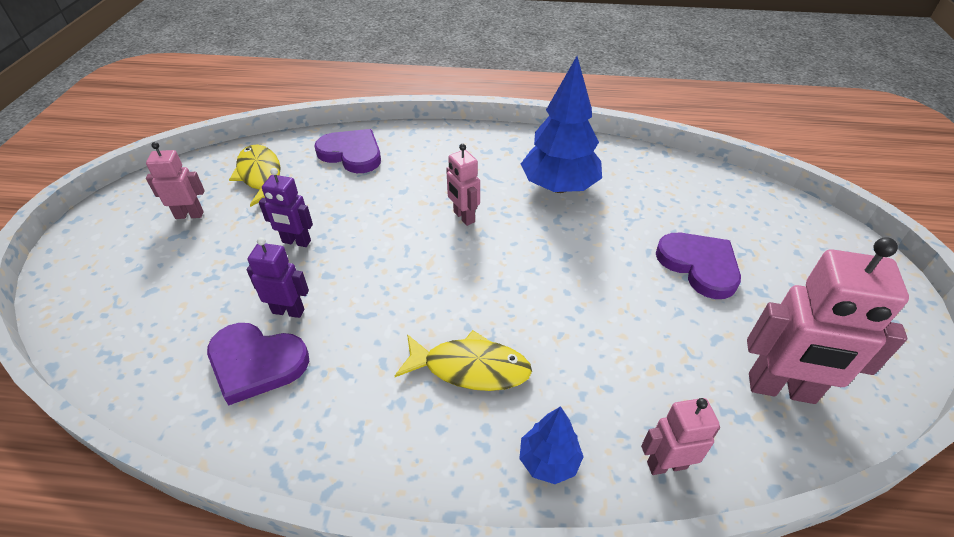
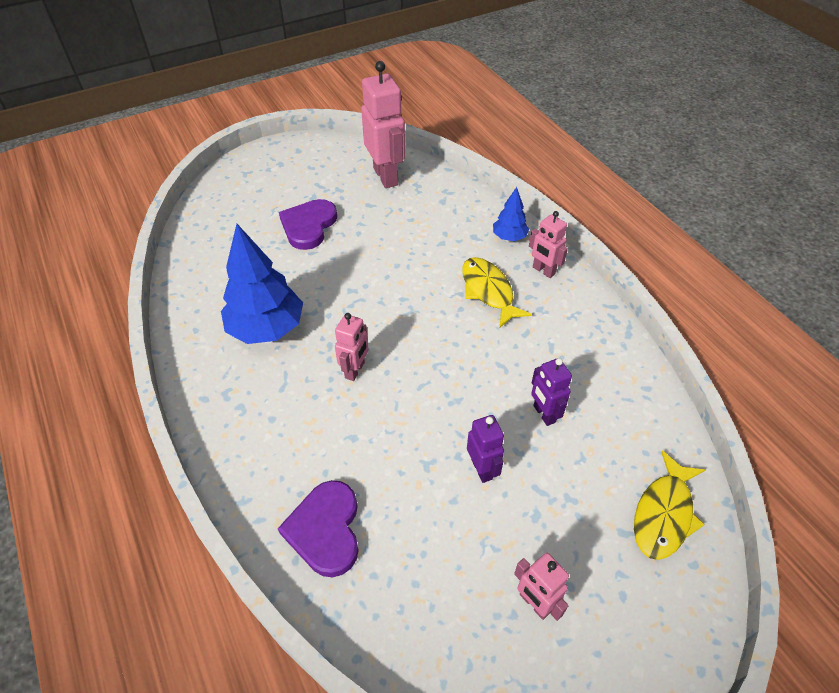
camera: 125 degrees left, 5 degrees up
(256, 363) = (593, 397): purple heart -> none
(260, 175) = (428, 593): yellow fish -> yellow fish (663, 514)
(666, 464) = (469, 200): pink robot -> pink robot (543, 271)

